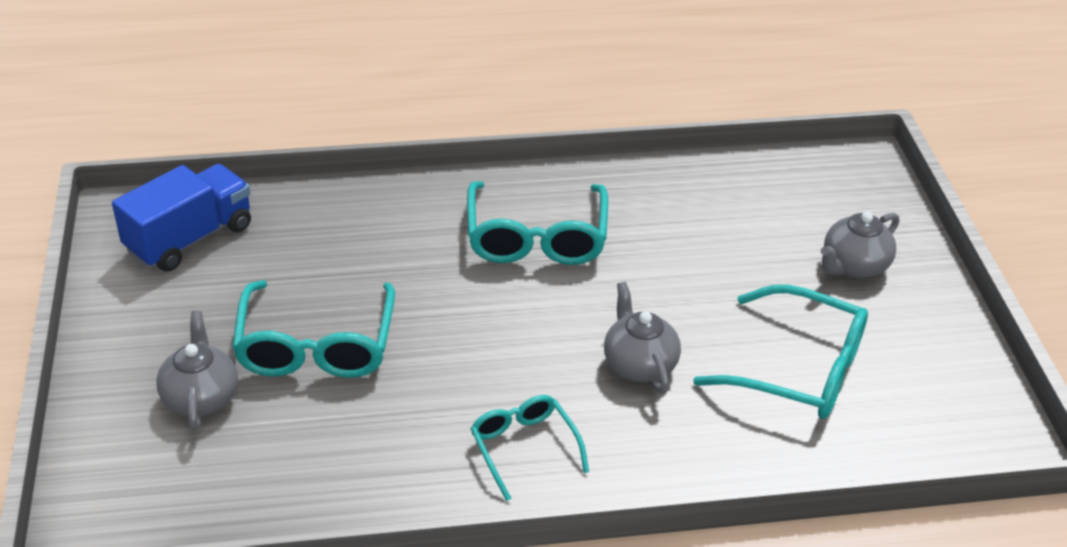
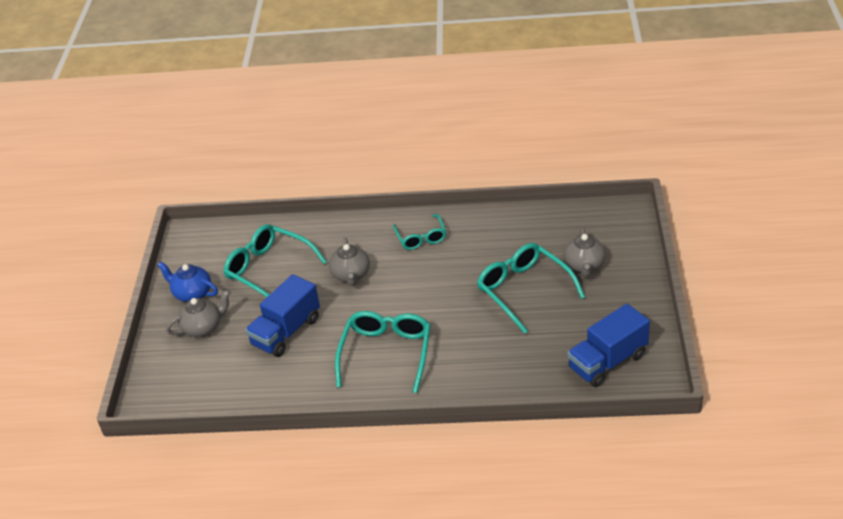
camera: 165 degrees left, 0 degrees up
(316, 345) = (524, 291): turquoise glasses -> turquoise glasses turned 45 degrees counterclockwise
(711, 264) = (286, 331): none -> blue truck
(912, 320) = (192, 293): none -> blue teapot

